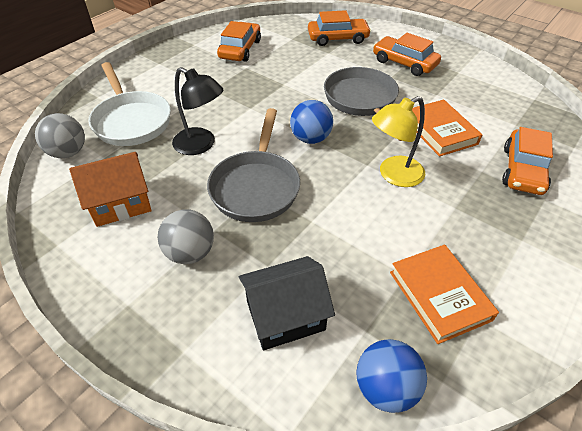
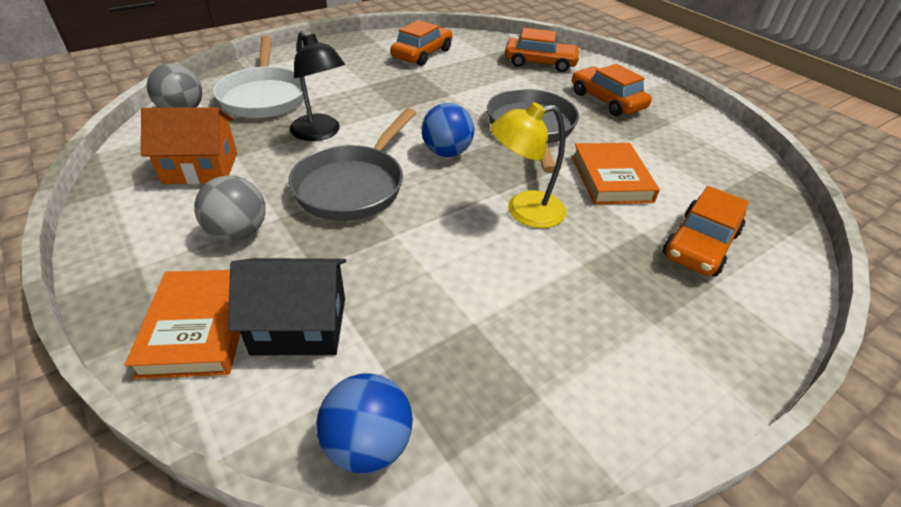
camera: 15 degrees right, 5 degrees down
(439, 295) = (503, 357): orange book -> orange book (199, 327)

